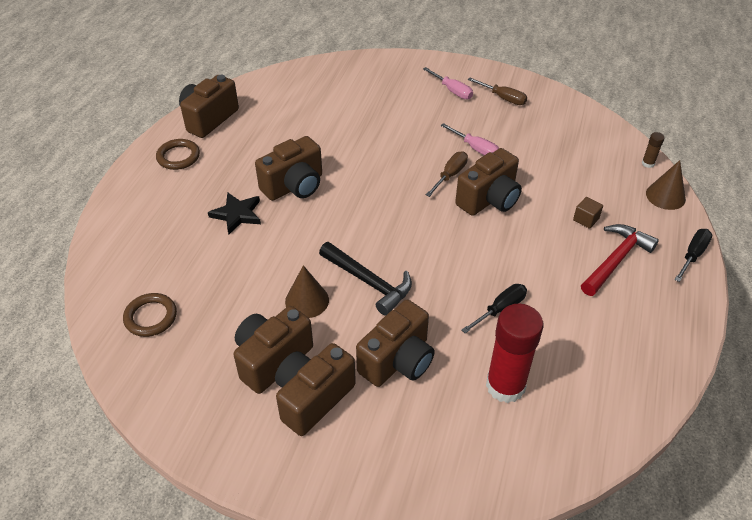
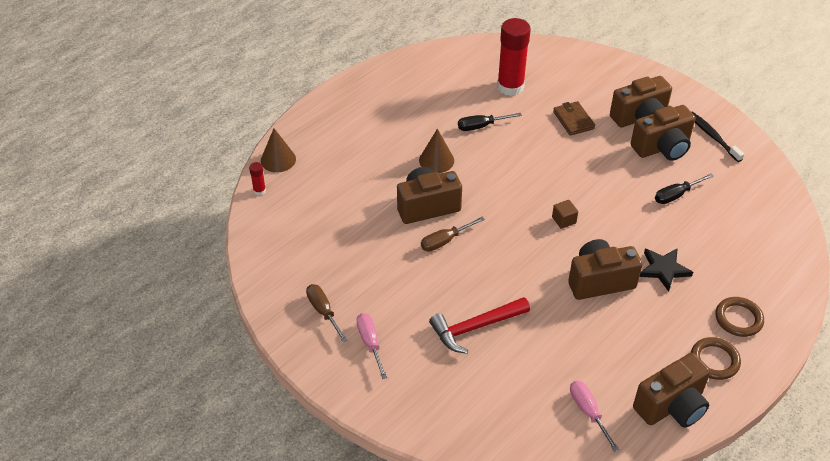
camera: 155 degrees left, 0 degrees up
(151, 317) = (752, 204): brown ring -> brown ring (738, 319)
(209, 403) = (712, 136): none -> black toothbrush
(307, 300) = (623, 177): brown cone -> brown cone (436, 160)
(369, 282) = (569, 174): black hammer -> none
(397, 361) = (573, 120): brown camera -> brown wallet
(475, 148) = (400, 260): pink screwdriver -> pink screwdriver (588, 412)
(586, 219) = (362, 164): brown cube -> brown cube (564, 220)
(616, 260) = (368, 129): red hammer -> red hammer (475, 328)
(648, 163) = (259, 190): brown glue stick -> red glue stick
(692, 255) = (309, 114): black screwdriver -> black screwdriver (676, 195)

